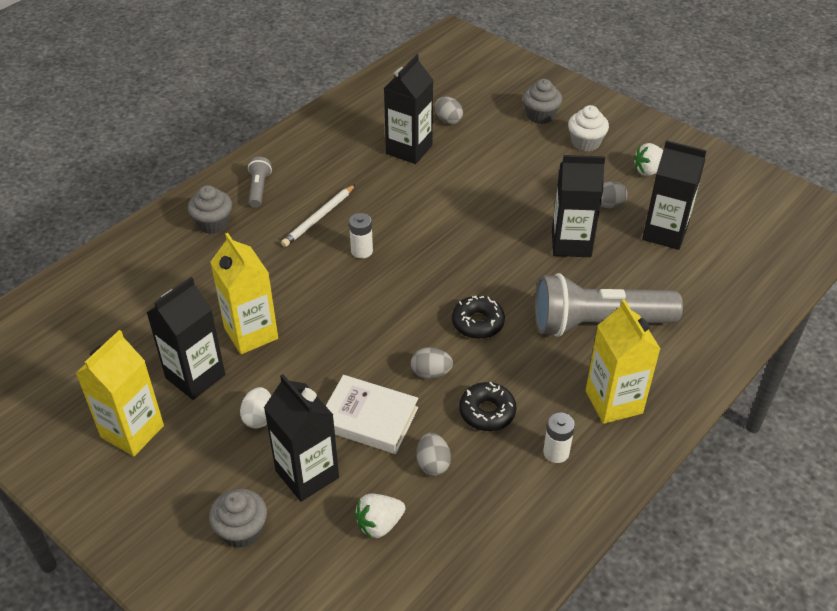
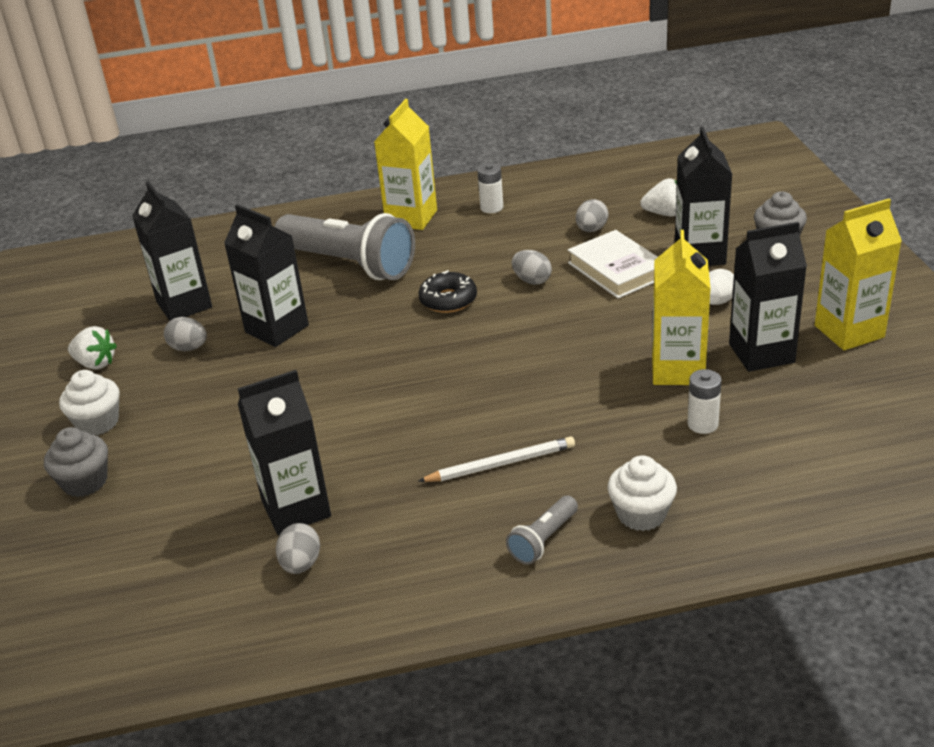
camera: 140 degrees left, 10 degrees down
(213, 223) = (641, 514): grey cupcake -> white cupcake
(361, 251) = (488, 405): white battery -> white battery (702, 424)
(448, 120) = (194, 531): grey egg -> grey egg (301, 564)
(487, 412) = (514, 243): black donut -> none

